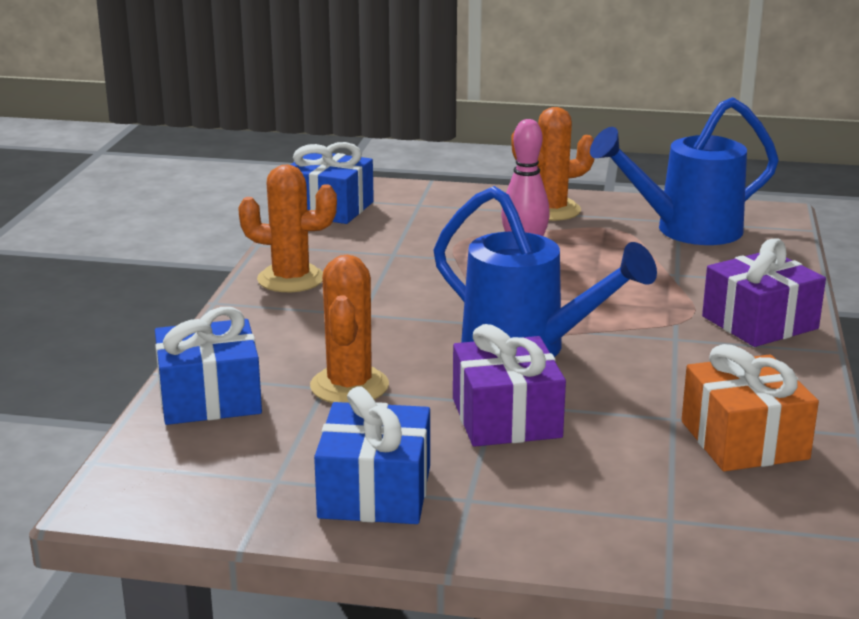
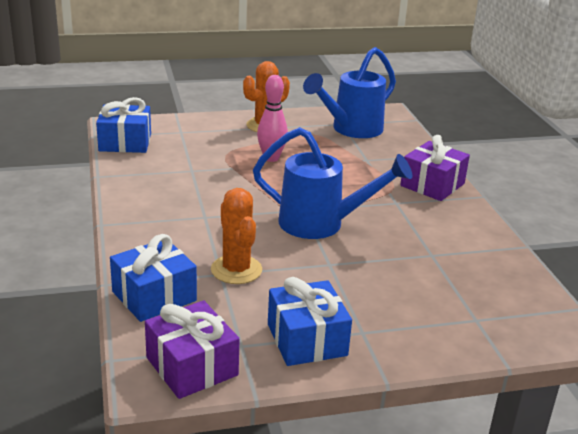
camera: 25 degrees left, 5 degrees up
(291, 279) = (140, 199): orange cactus -> none
(506, 418) = (344, 273): purple gift -> purple gift (192, 366)
(744, 440) = (477, 261): orange gift -> none

